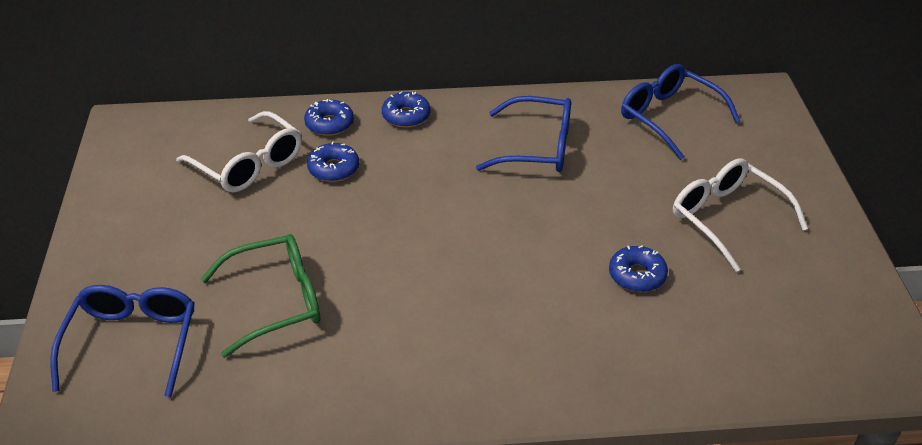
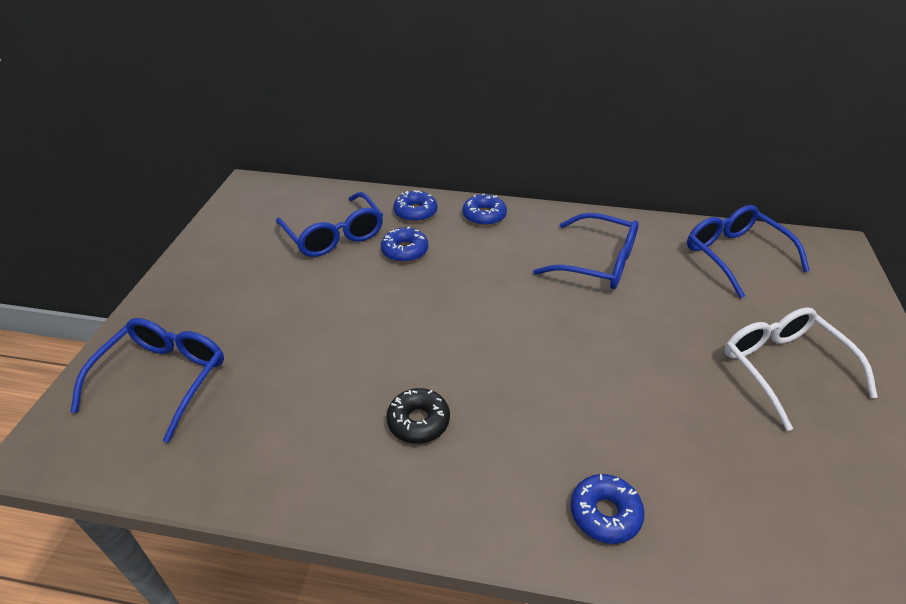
camera: 15 degrees right, 0 degrees up
(249, 165) = (334, 235): white glasses -> blue glasses
(276, 301) = (306, 365): green glasses -> none
(408, 330) = (418, 421): none -> black donut
(637, 275) = (673, 412): blue donut -> blue donut (605, 513)

